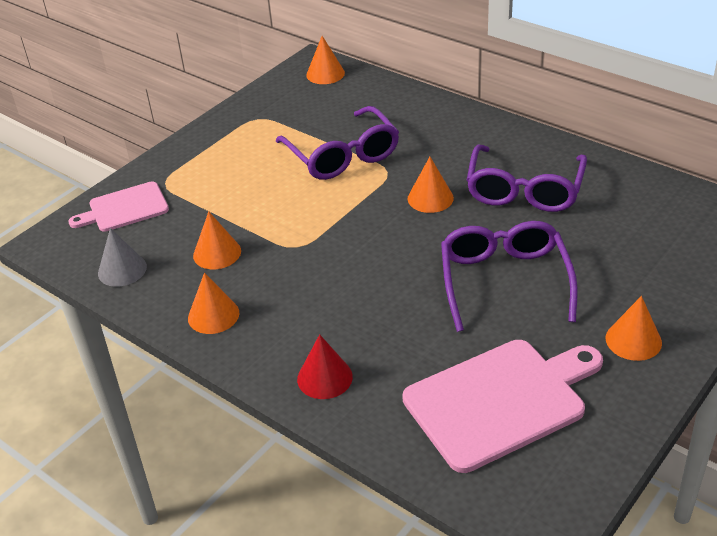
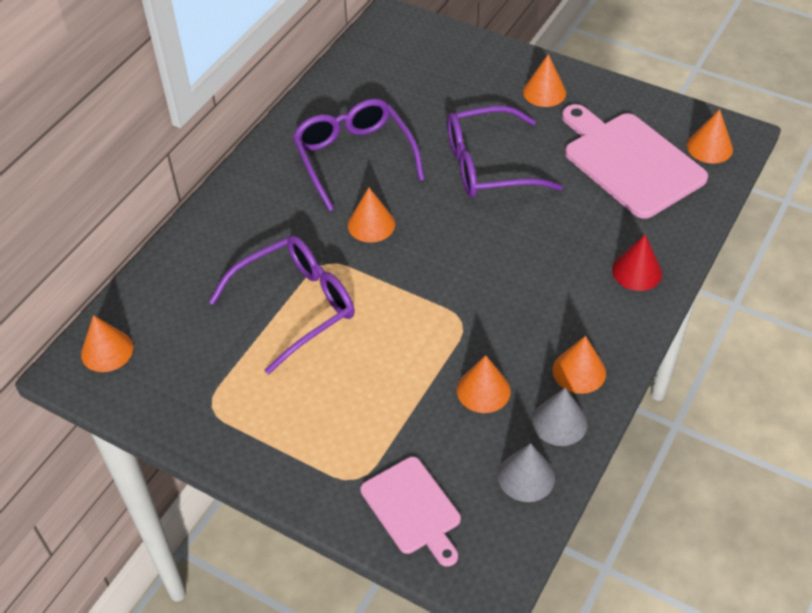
camera: 100 degrees left, 10 degrees up
(165, 295) = (559, 422): none -> grey cone
(521, 489) = (709, 147): none -> orange cone
(524, 190) = (354, 158): purple glasses -> purple glasses turned 120 degrees counterclockwise

